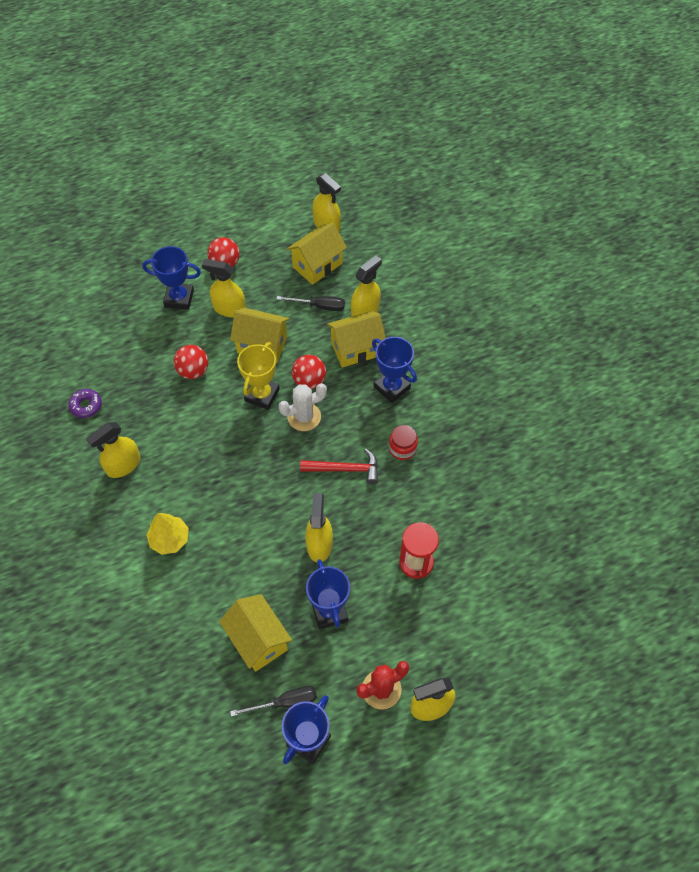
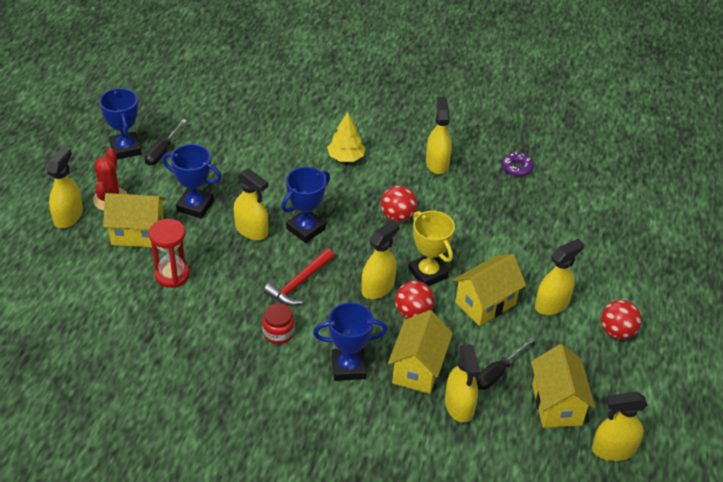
camera: 125 degrees right, 15 degrees down
(179, 298) = (594, 276): blue trophy -> blue trophy (305, 229)
(193, 371) = (496, 244): red ball -> red ball (397, 216)
(258, 640) = (218, 161): yellow house -> yellow house (138, 234)
(304, 417) = (378, 287): white cactus -> yellow spray bottle

